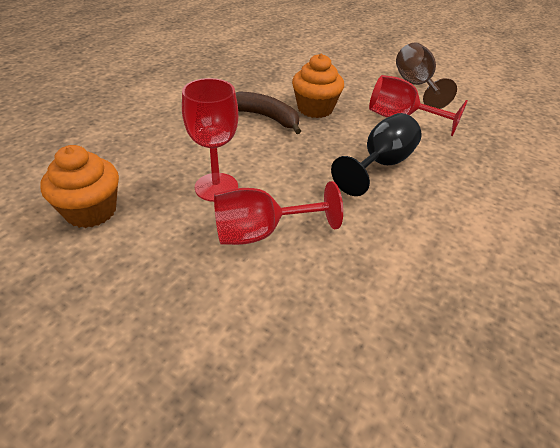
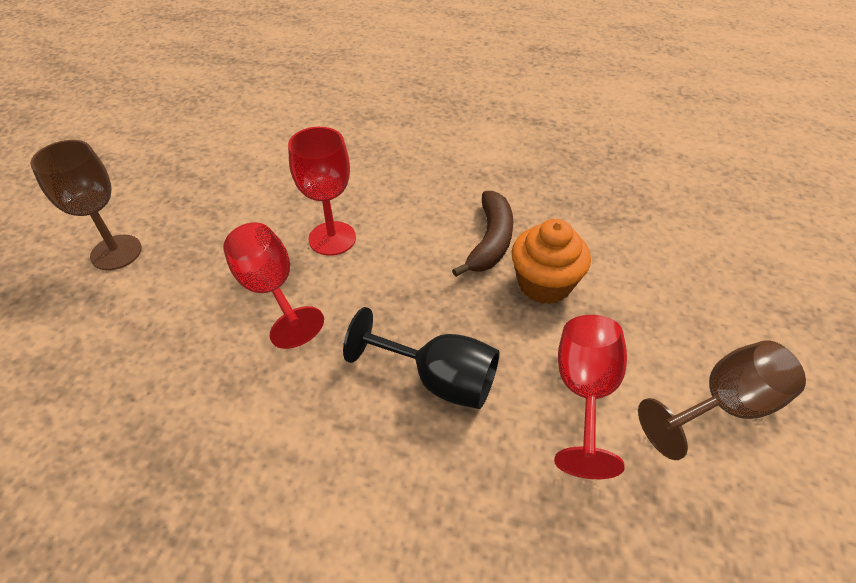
camera: 75 degrees right, 5 degrees up
(91, 211) = (272, 174): orange cupcake -> none
(129, 361) = (116, 252): none -> brown goblet

